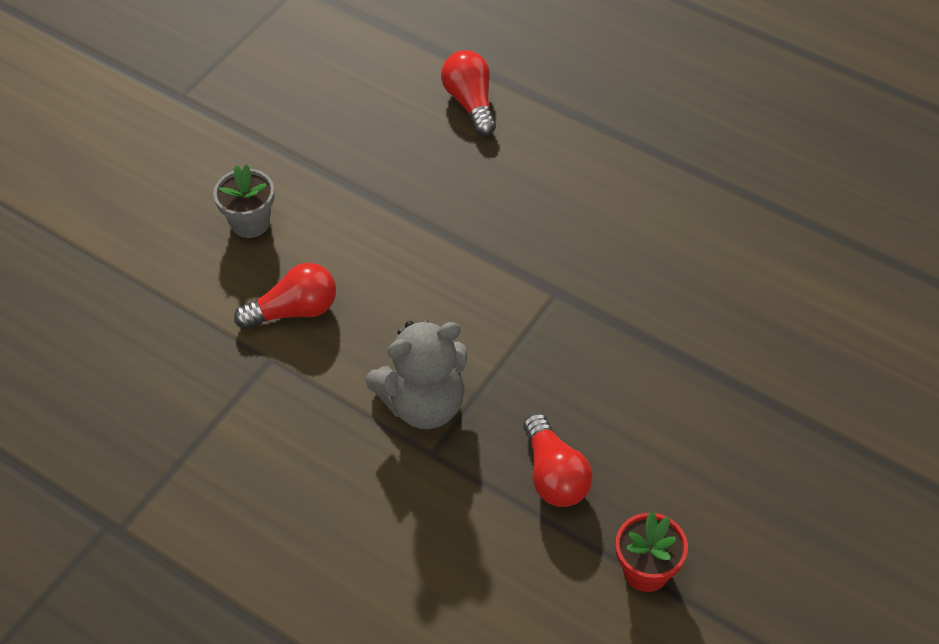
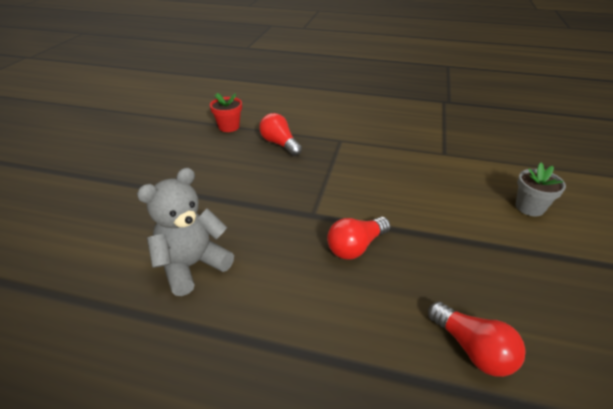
camera: 160 degrees right, 15 degrees down
(294, 311) = (454, 173): red light bulb -> red light bulb (356, 247)
(424, 404) = (356, 153): grey teddy bear -> grey teddy bear (192, 265)

